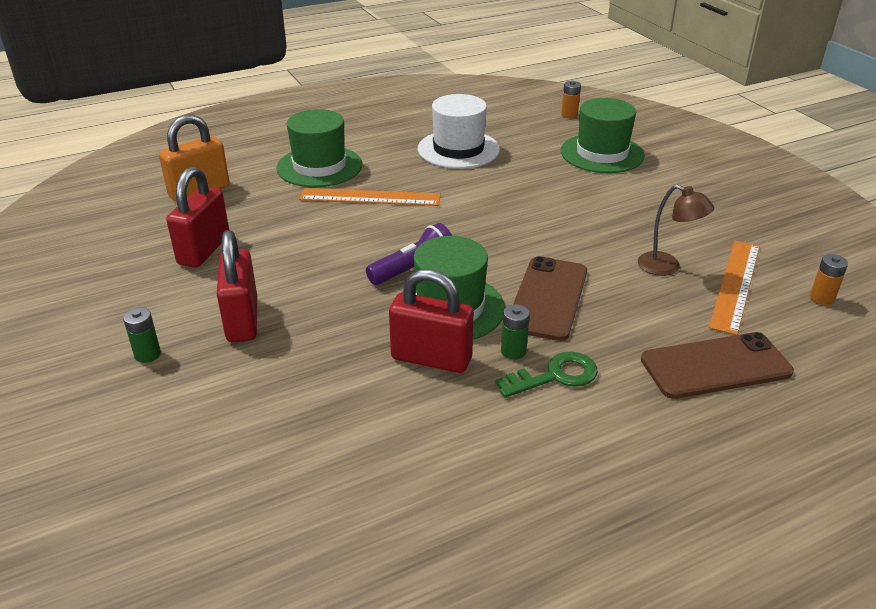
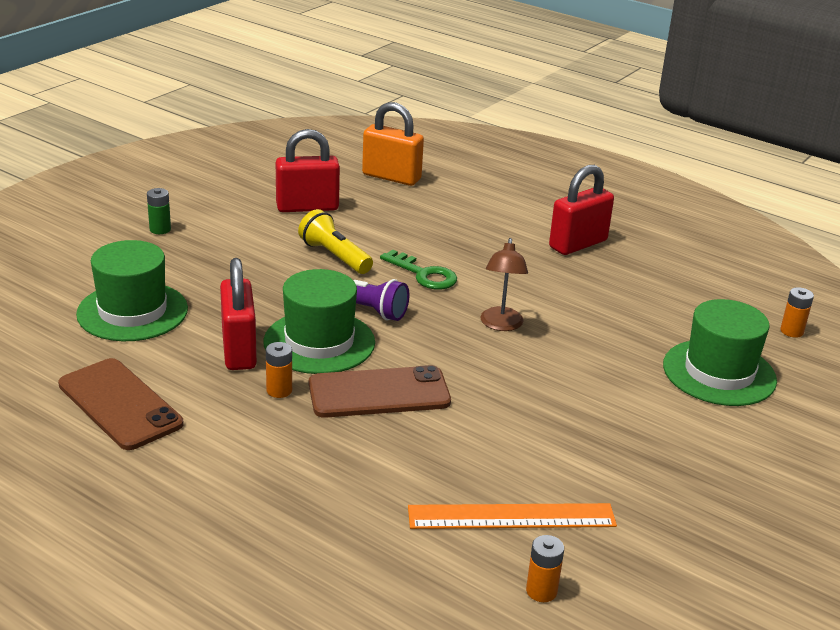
camera: 60 degrees right, 5 degrees down
(242, 320) = (227, 252): red padlock -> red padlock (578, 244)
(311, 260) = (334, 256): none -> yellow flashlight
(319, 166) = (492, 216): green hat -> green hat (132, 311)
(370, 197) = (465, 256): orange ruler -> none
(458, 149) = (614, 279): white hat -> none
(513, 351) = (279, 390): green battery -> orange battery
(554, 376) = (258, 420): green key -> green key (423, 274)
(667, 267) = (504, 461): brown lamp -> brown lamp (501, 325)
(715, 366) = (342, 519): brown phone -> brown phone (120, 404)

